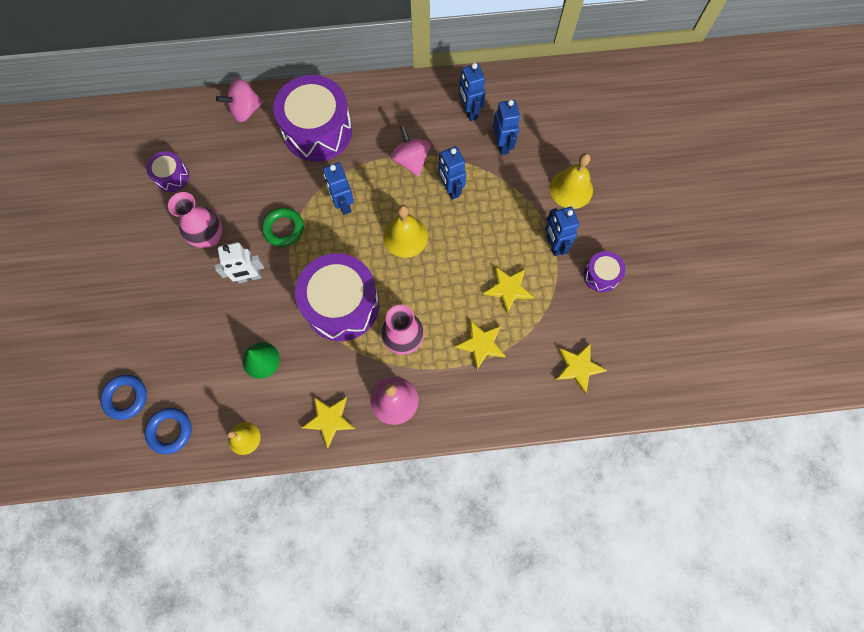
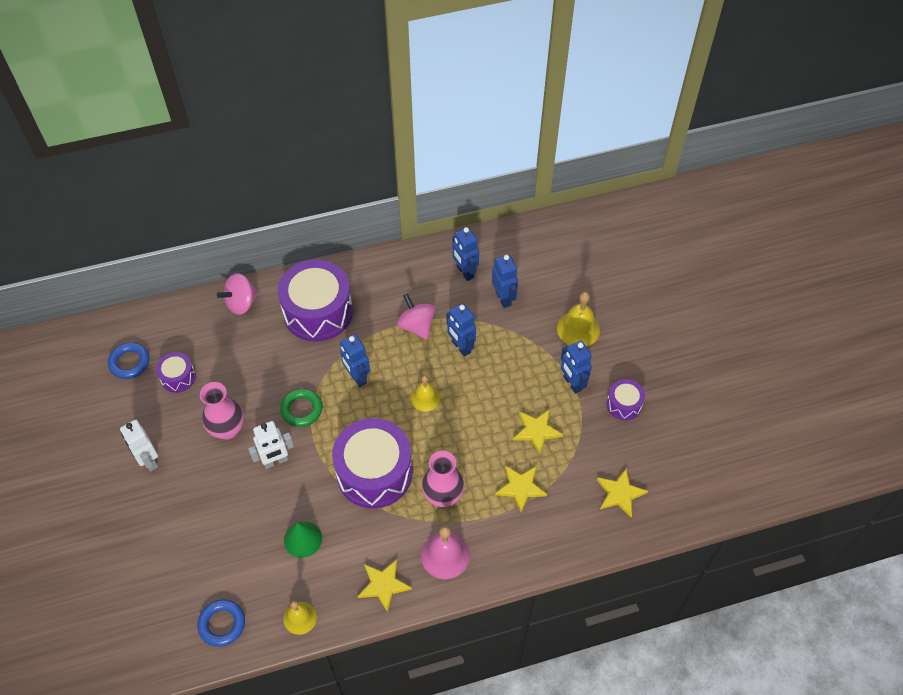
camera: 10 degrees left, 15 degrees down
(126, 397) = (170, 599): blue ring -> blue ring (129, 362)
(130, 256) = (149, 460): none -> white robot
(405, 236) = (425, 398): yellow bell -> yellow bell, size x0.66

